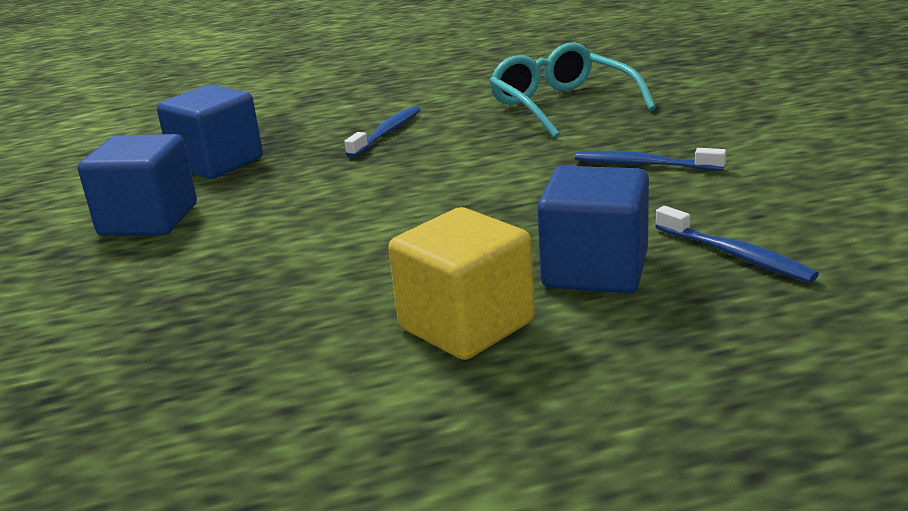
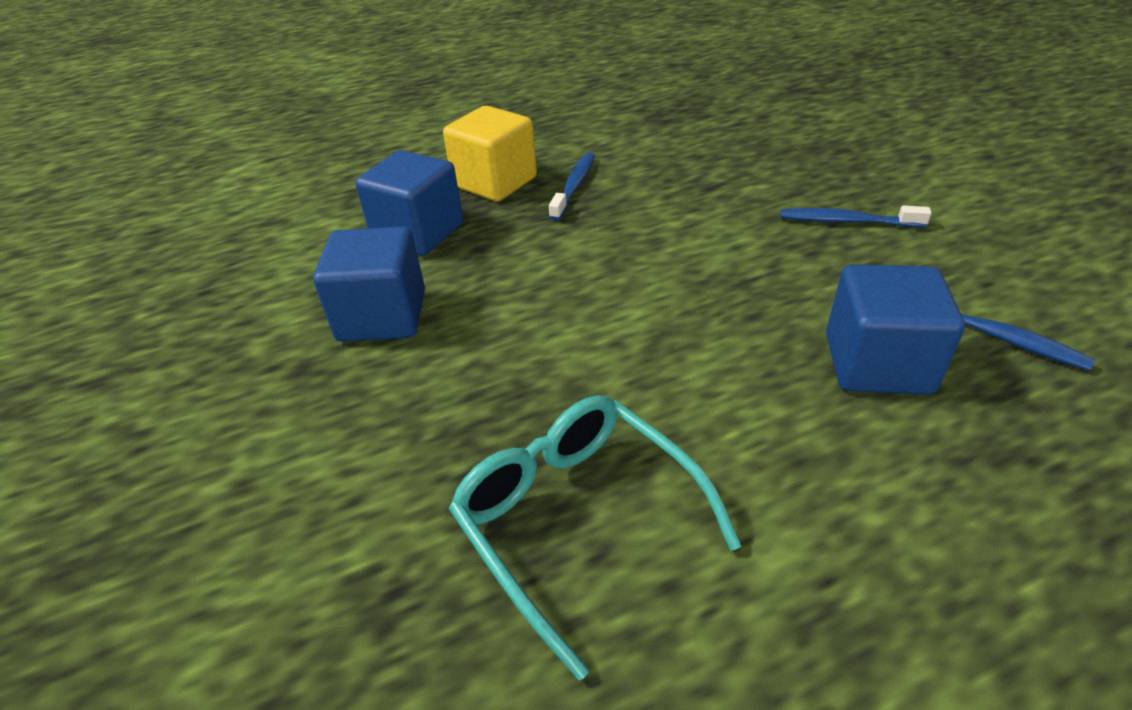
camera: 10 degrees left, 15 degrees up
(466, 325) = (792, 448): yellow cube -> yellow cube (495, 182)
(562, 105) = (727, 146): turquoise glasses -> turquoise glasses (577, 520)

